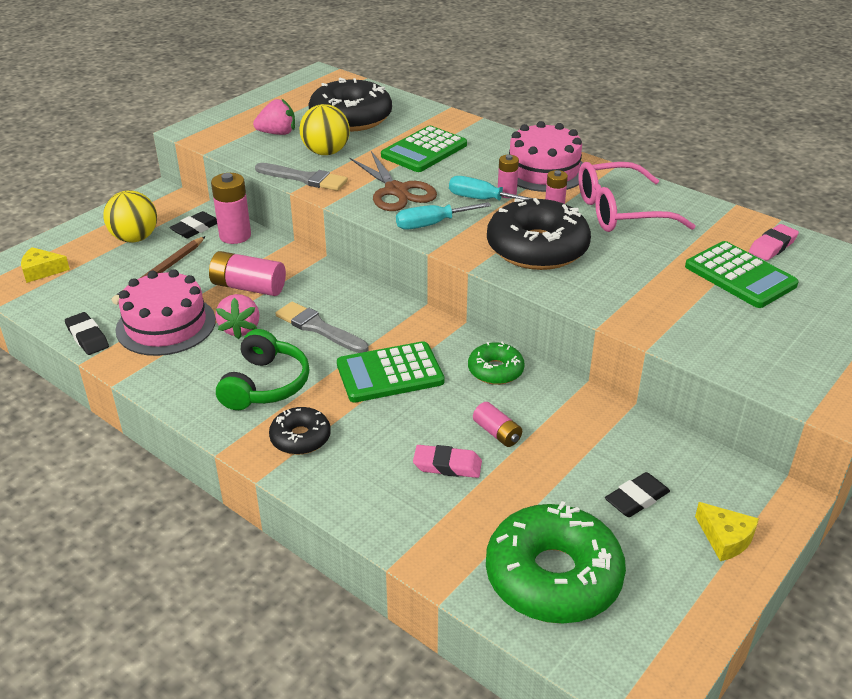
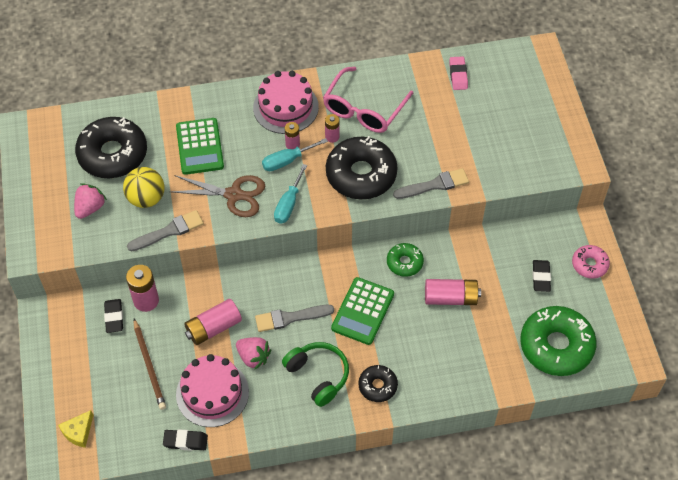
camera: 50 degrees left, 20 degrees up
(135, 238) = (90, 358): yellow ball -> none
(447, 465) = (454, 336): pink eraser -> none
(497, 433) = (451, 298): pink battery -> pink battery, size x1.70
(604, 302) = (434, 185): none -> grey brush
(725, 538) = (589, 264): yellow cheese -> pink donut
(740, 276) = (468, 111): green calculator -> none

